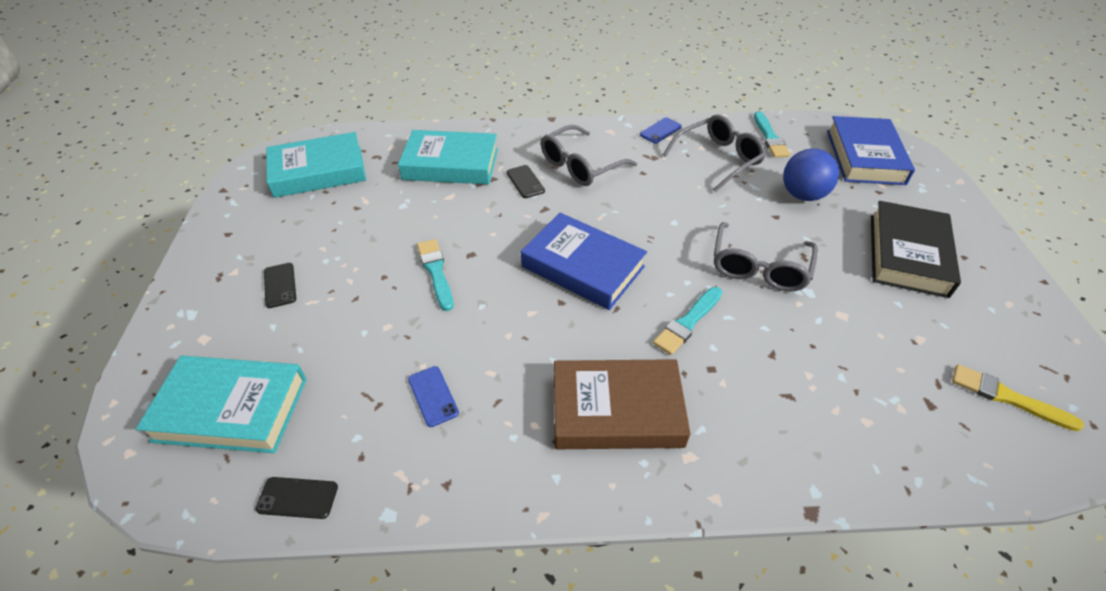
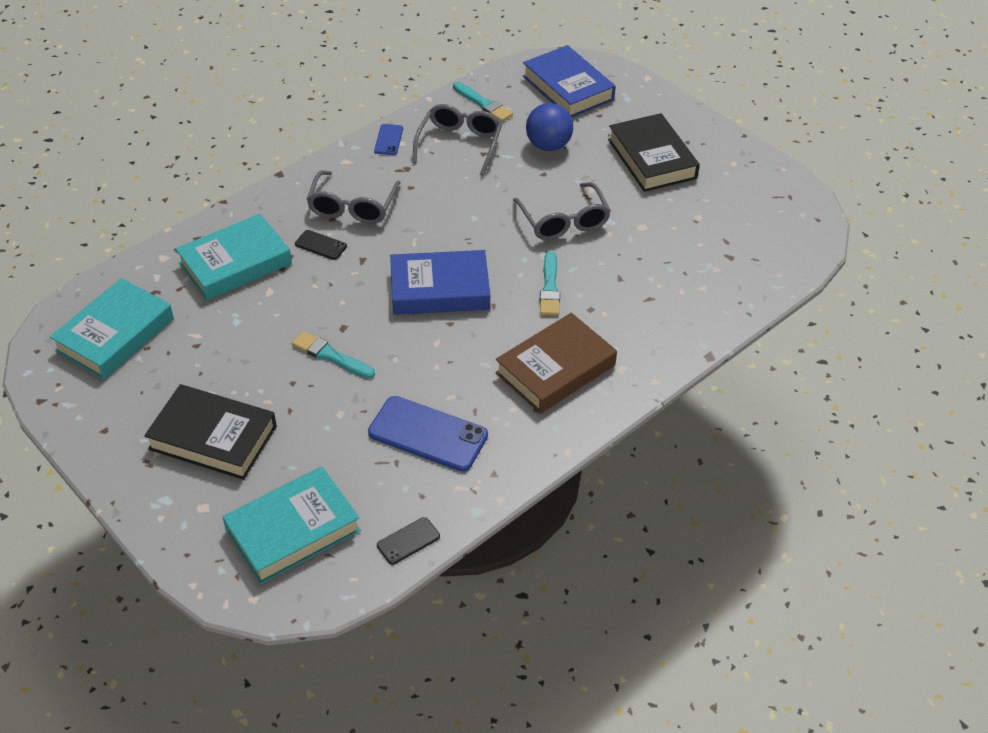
camera: 40 degrees left, 0 degrees up
(280, 285) = (213, 438): black phone -> black book
(433, 396) = (428, 434): blue phone -> blue phone, size x2.01
(1007, 397) = (766, 228): yellow brush -> none

